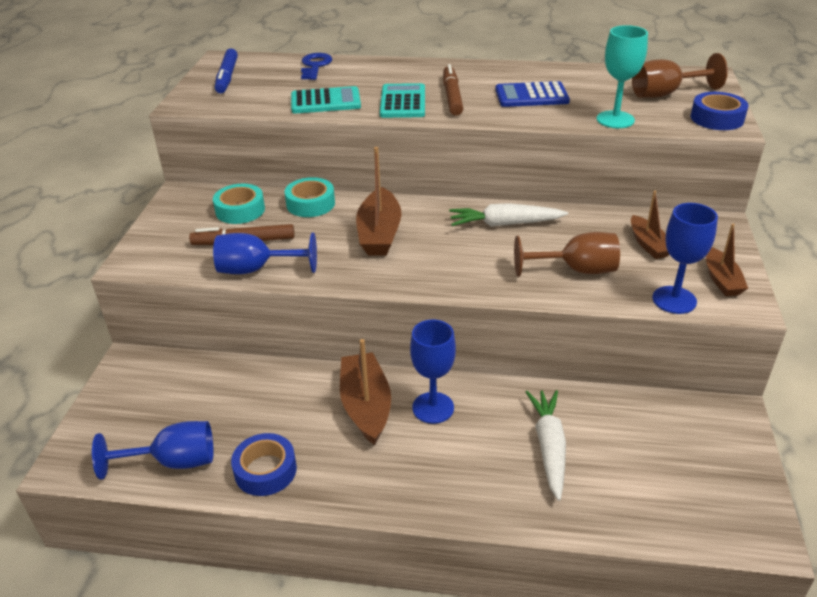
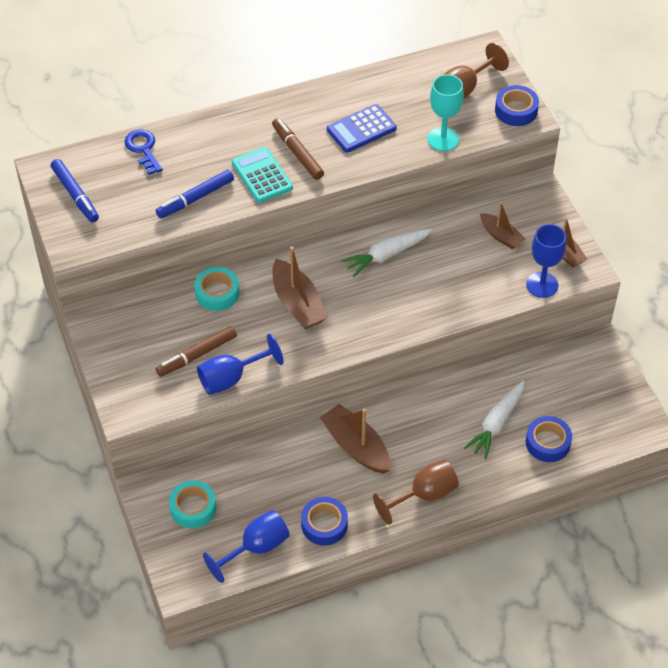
camera: 30 degrees left, 15 degrees up
(240, 210) = (164, 323): turquoise tape -> turquoise tape (193, 508)
(325, 101) = (196, 198): turquoise calculator -> blue marker
(433, 408) = (403, 427): blue goblet -> none
(549, 447) = (496, 423): white carrot -> white carrot turned 120 degrees counterclockwise
(576, 270) = (464, 283): brown goblet -> brown goblet (424, 495)
(604, 495) = (547, 443): none -> blue tape

